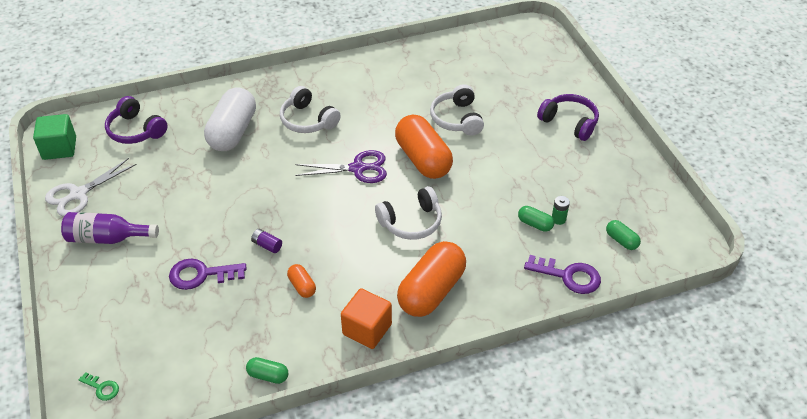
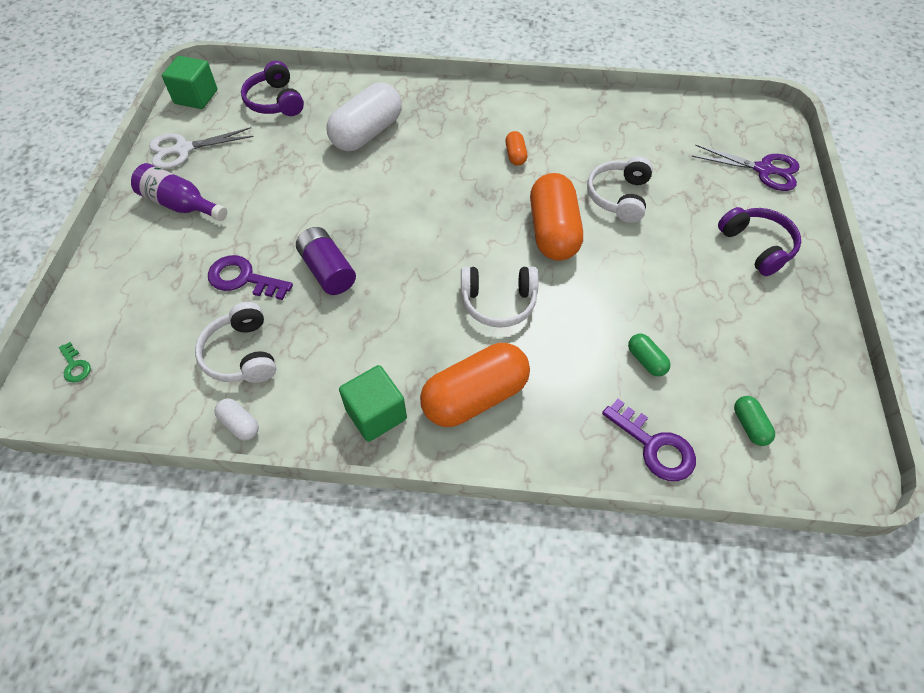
camera: 25 degrees right, 10 degrees up
(267, 245) = (328, 271): purple battery -> purple battery, size x1.94
(268, 375) = (240, 424): green capsule -> white capsule
(302, 286) = (336, 332): orange capsule -> orange capsule (515, 155)
(308, 120) = (451, 145): white headphones -> white headphones (241, 354)
(357, 168) = (473, 217): purple scissors -> purple scissors (763, 170)
(367, 329) = (376, 414): orange cube -> green cube
(558, 219) = (679, 365): green battery -> none

